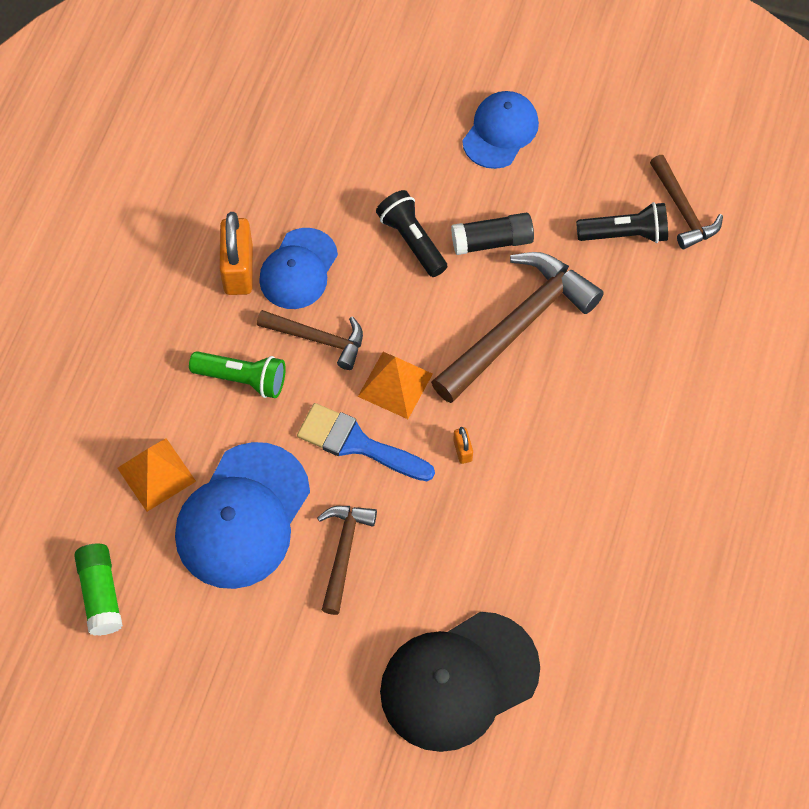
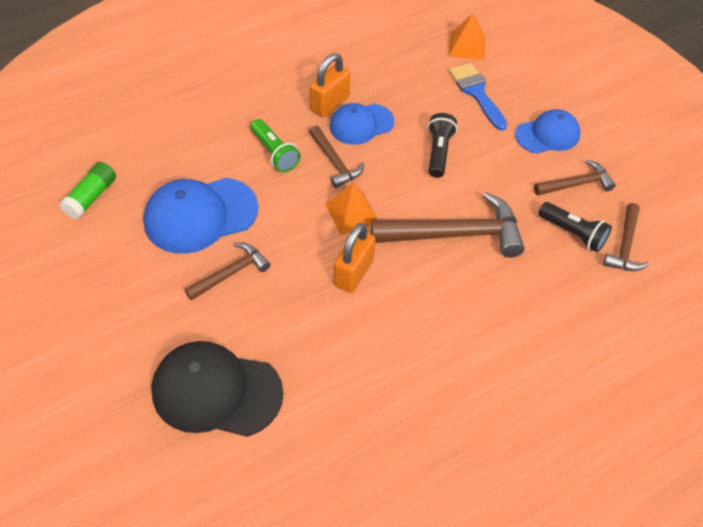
camera: 40 degrees right, 10 degrees down
(156, 474) = (182, 164): orange pyramid -> orange pyramid (467, 46)
(357, 443) = (299, 226): blue brush -> blue brush (476, 93)
(462, 450) = (353, 273): orange padlock -> orange padlock, size x2.21
(492, 241) = (485, 183): black glue stick -> none
(579, 172) = (576, 184): none -> brown hammer

